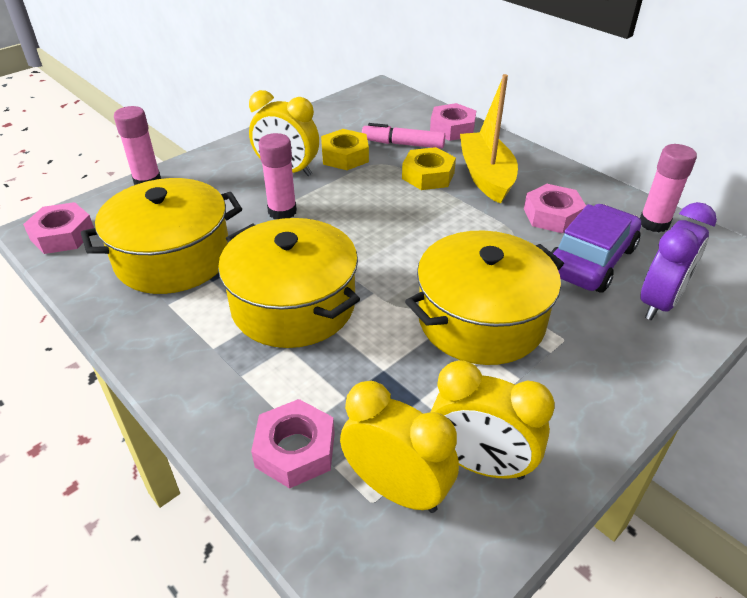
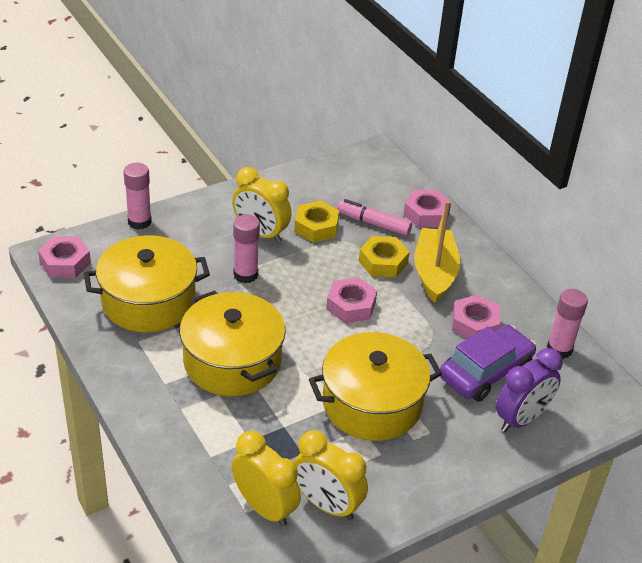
camera: 10 degrees right, 0 degrees up
(295, 450) = (205, 468): pink nut -> pink nut (351, 306)

